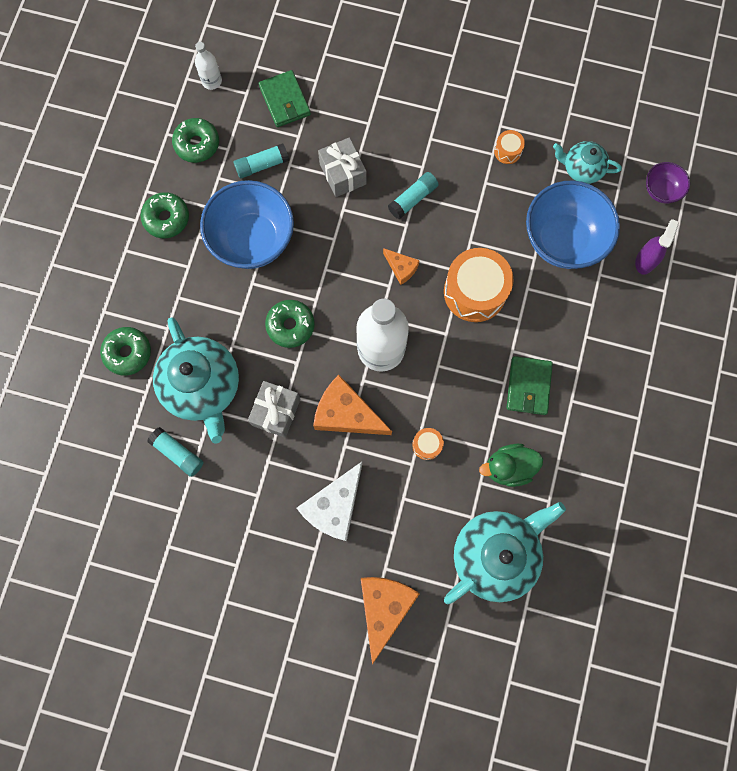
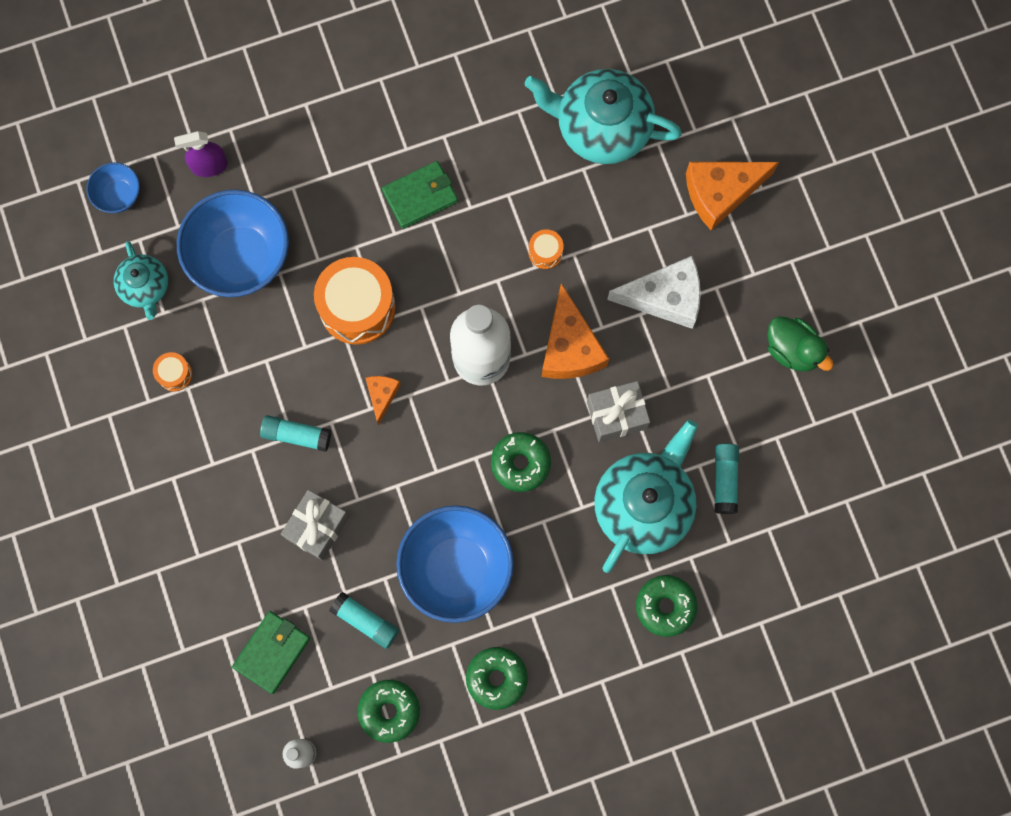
camera: 125 degrees left, 0 degrees up
(508, 467) = (513, 165): green duck -> green duck (792, 350)
(661, 190) = (119, 195): purple bowl -> blue bowl

